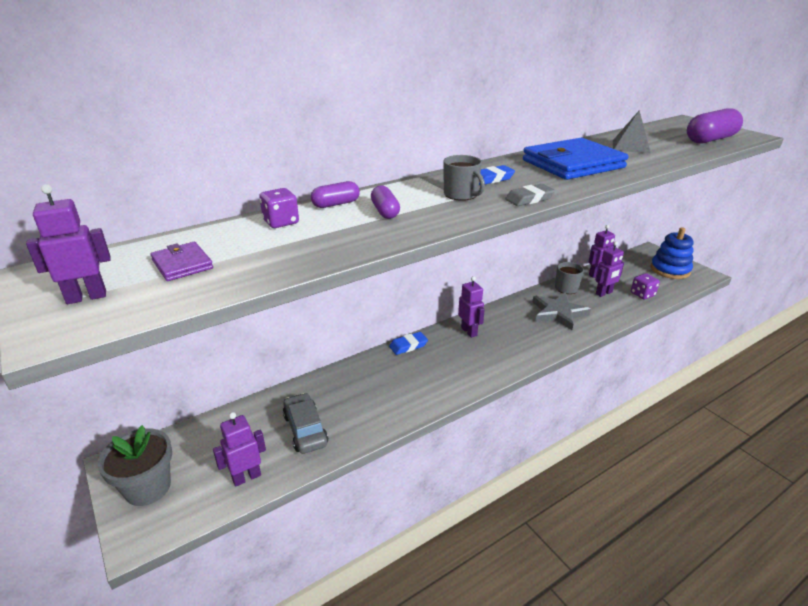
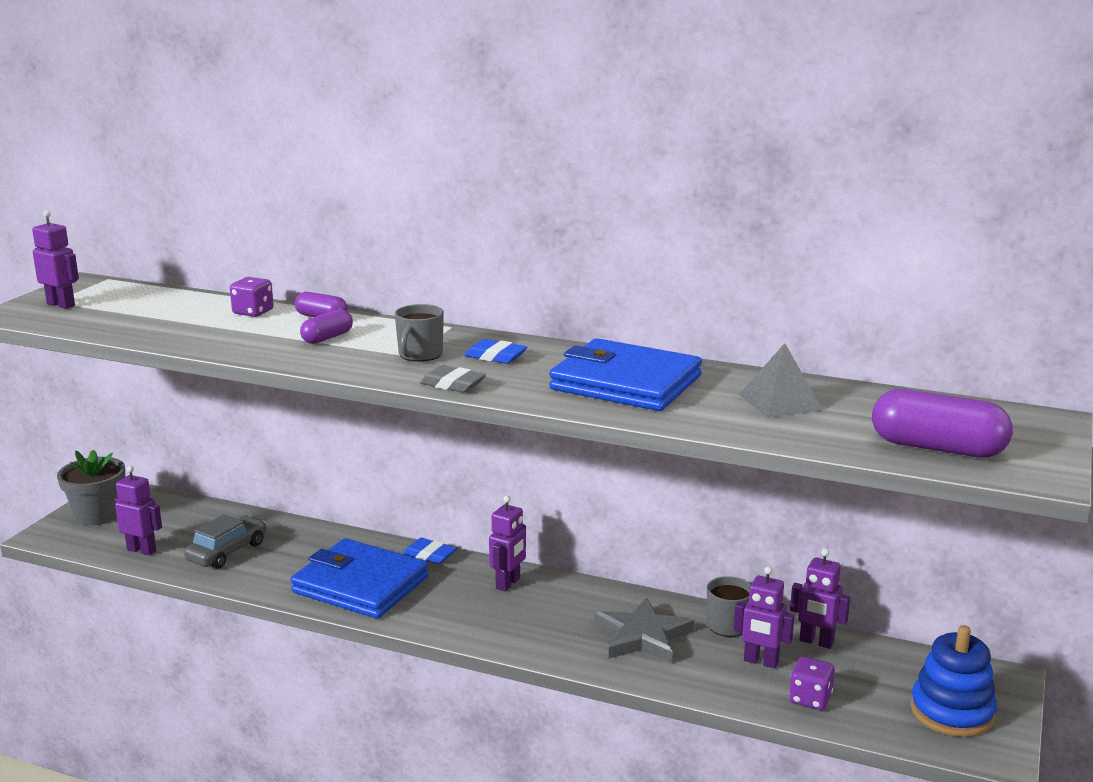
camera: 55 degrees right, 10 degrees down
(182, 264) = (136, 310): purple wallet -> none
(417, 384) = (360, 585): none -> blue wallet

